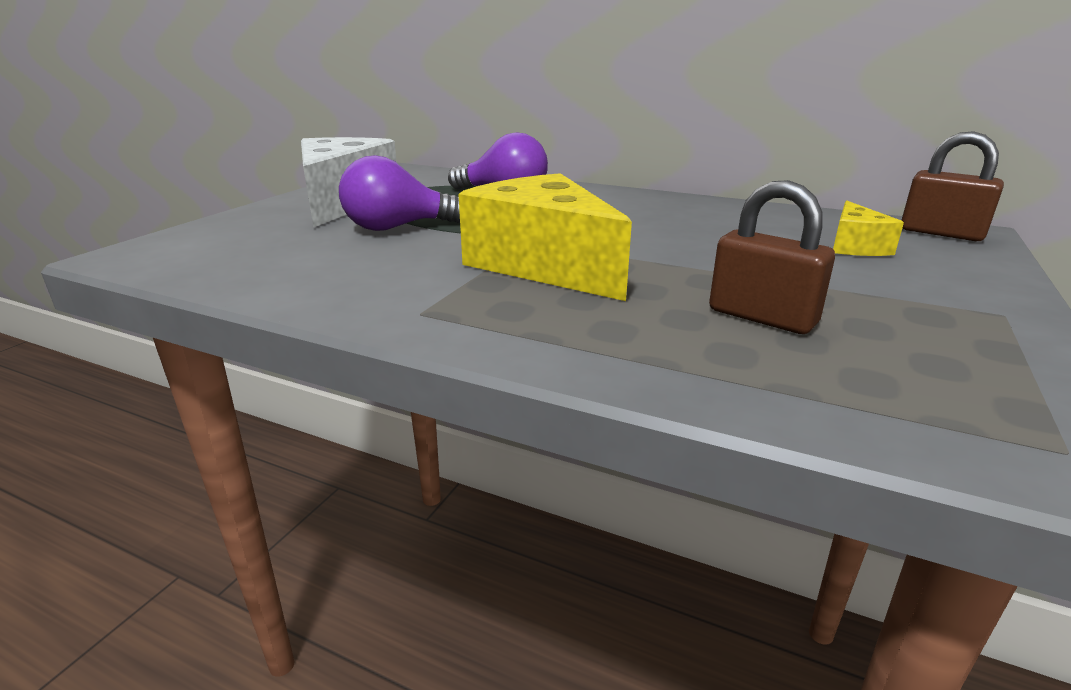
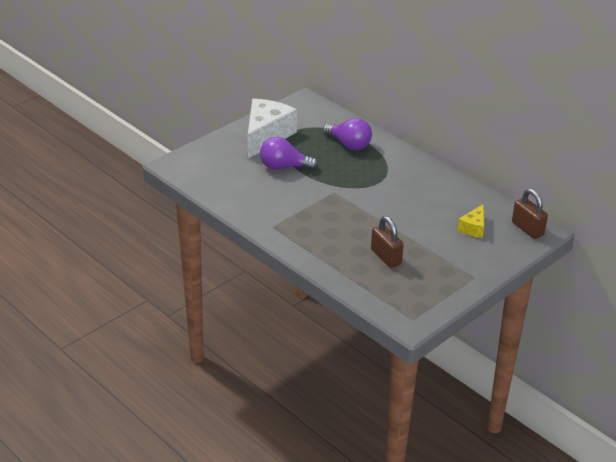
camera: 20 degrees right, 10 degrees up
(543, 264) = (330, 209): yellow cheese -> none

